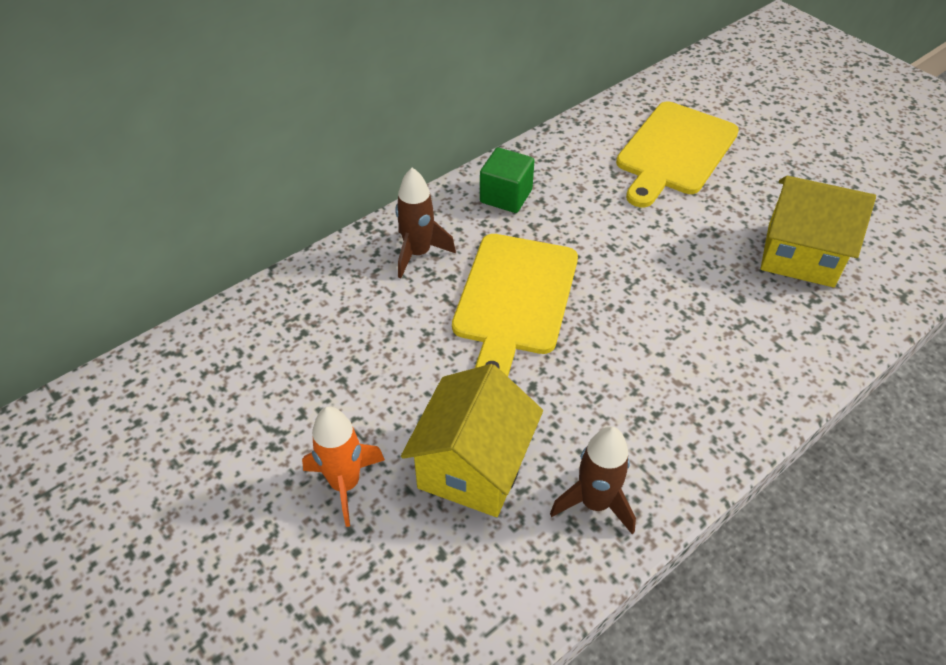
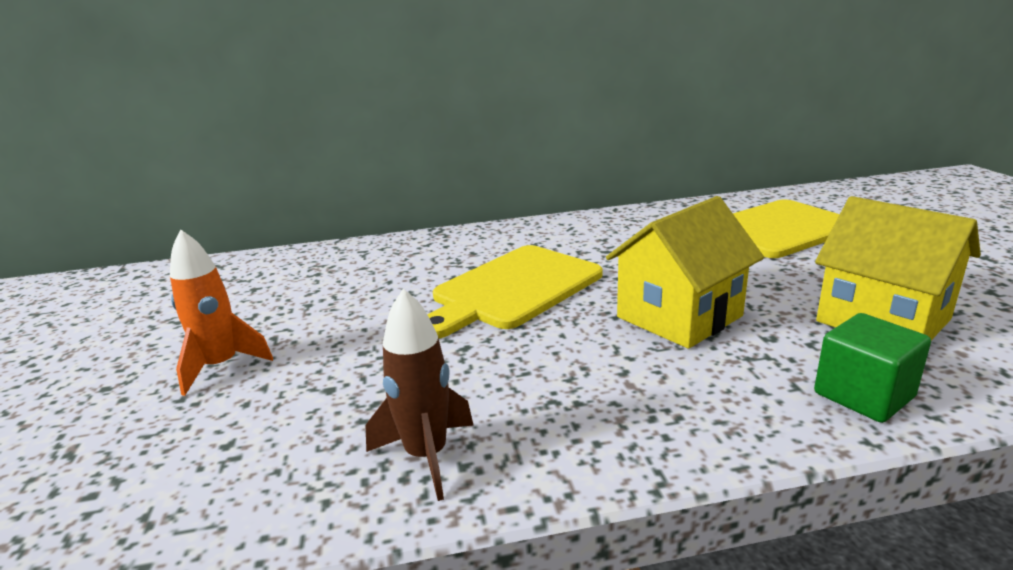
camera: 30 degrees right, 25 degrees down
(418, 253) = (460, 250): brown rocket -> none
(473, 466) = (340, 388): yellow house -> yellow house (679, 316)
(506, 196) = (573, 232): green cube -> green cube (863, 395)

